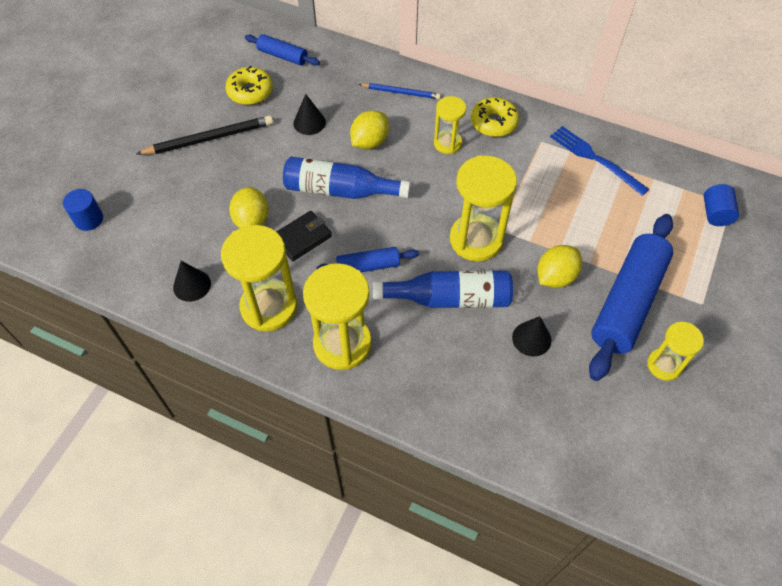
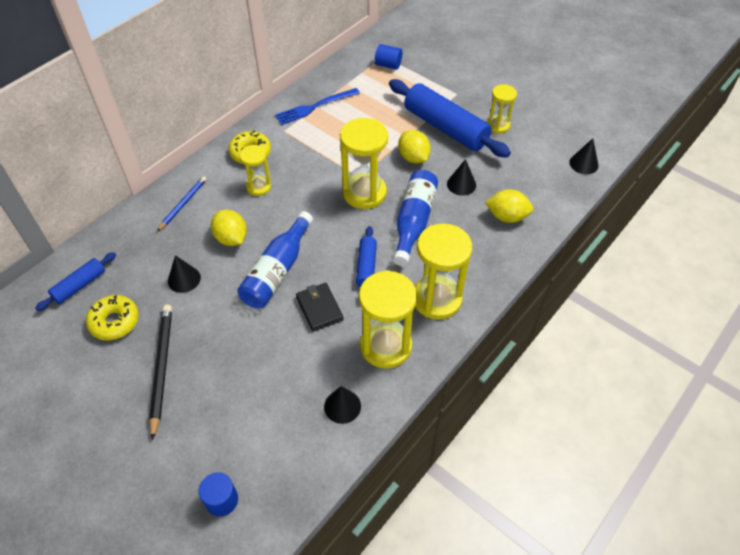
camera: 75 degrees left, 5 degrees down
(252, 220) = (284, 345): yellow lemon -> yellow lemon (507, 217)
(639, 492) = (583, 164): none -> black cone

